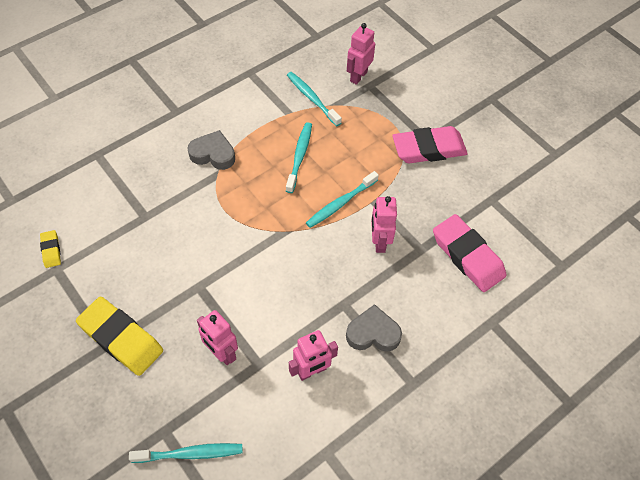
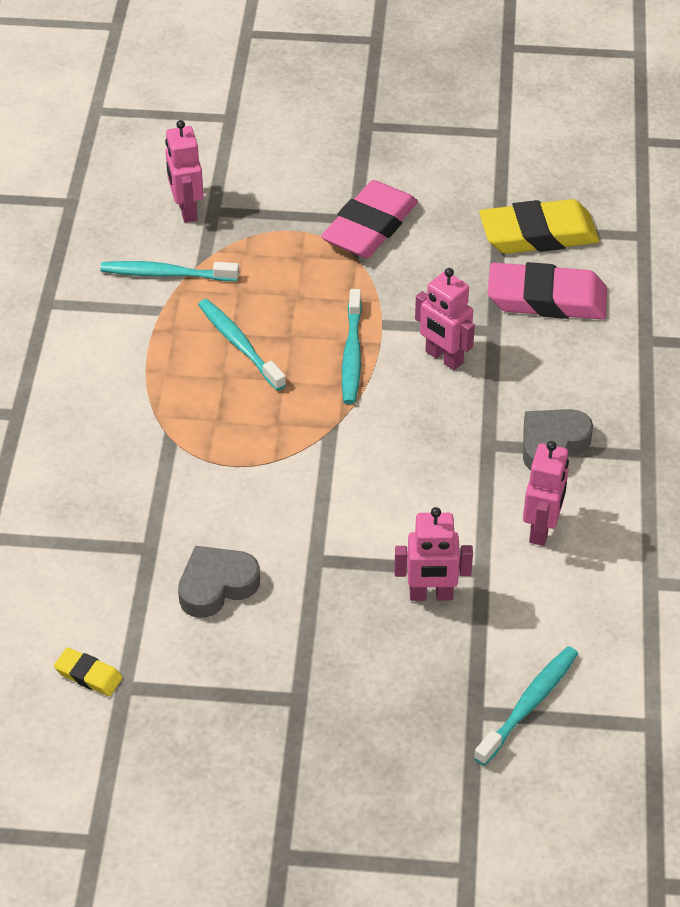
camera: 45 degrees left, 10 degrees down
(121, 338) = (305, 679): yellow eraser -> yellow eraser (538, 234)
(213, 154) = (134, 421): grey heart -> grey heart (216, 586)

